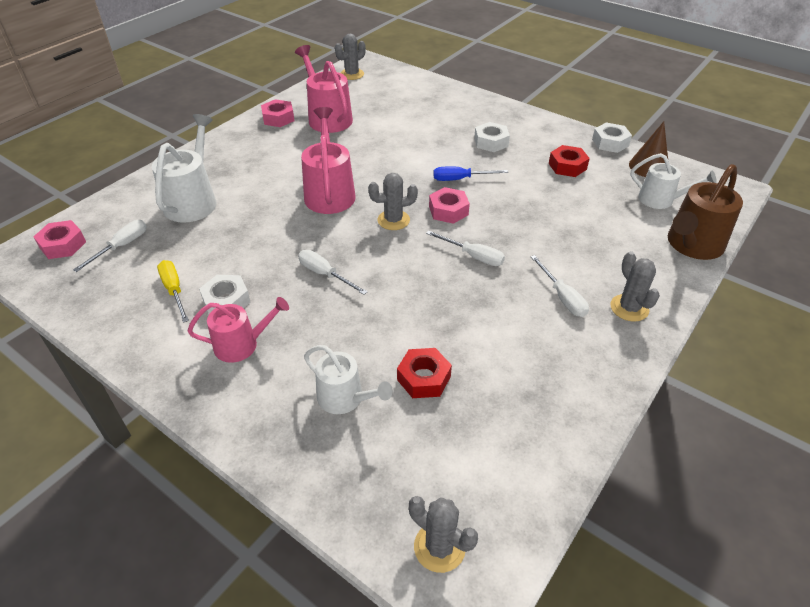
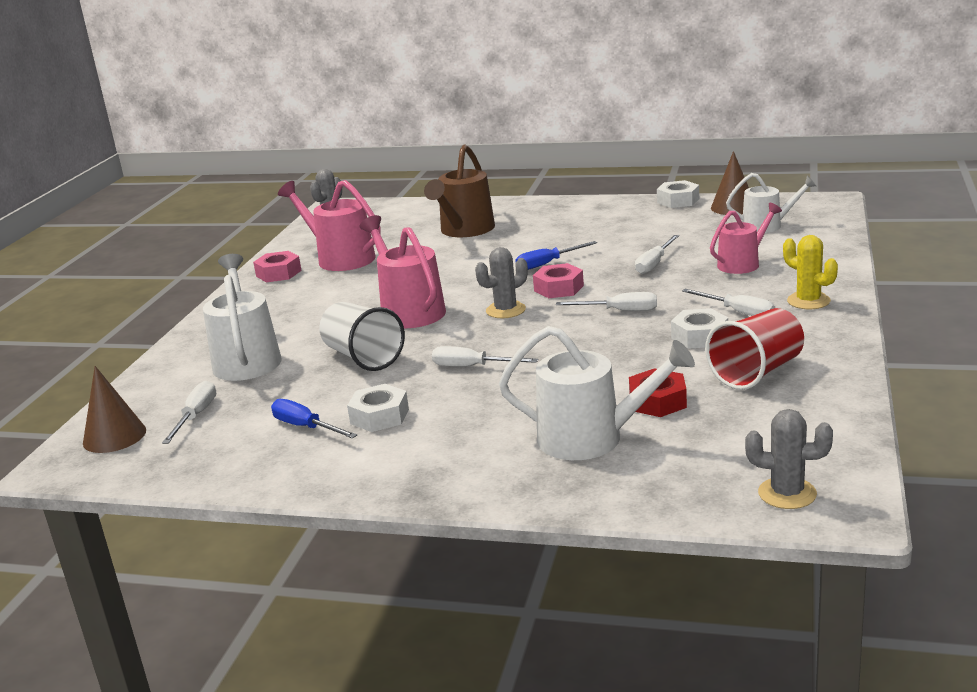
camera: 20 degrees left, 20 degrees down
(63, 245) = (114, 436): pink nut -> brown cone
(174, 290) = (306, 427): yellow screwdriver -> blue screwdriver
(241, 344) = (434, 439): pink watering can -> pink watering can (742, 264)
(263, 231) = (363, 357): none -> white cup
(345, 398) = (591, 438): white watering can -> white watering can, size x1.54
(491, 142) = (552, 230): white nut -> white nut (699, 336)
(524, 379) = (757, 372): none -> red cup
(538, 211) = (654, 264): none -> white screwdriver
(567, 166) = (651, 227): red nut -> none
(629, 308) = (808, 301): grey cactus -> yellow cactus
(692, 245) = (826, 246): brown watering can -> brown watering can (465, 230)

